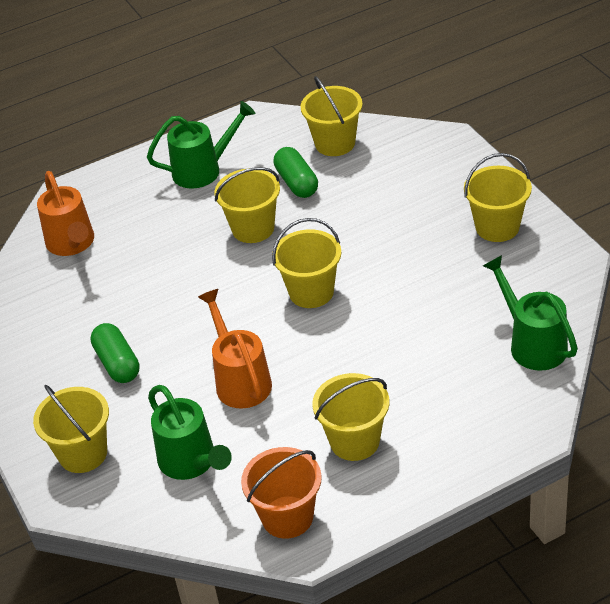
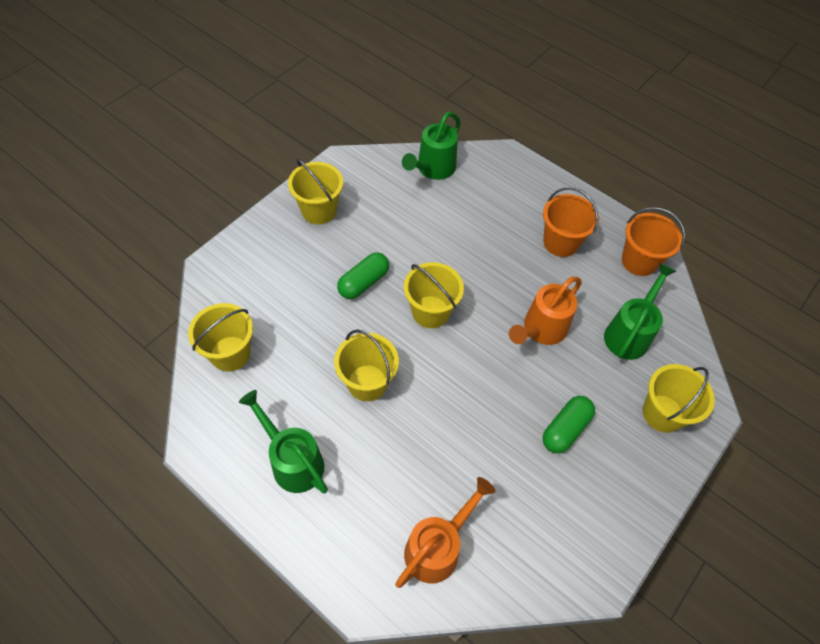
camera: 120 degrees left, 15 degrees up
(296, 183) = (295, 367): green capsule -> green capsule (364, 282)
(354, 441) = (560, 242): yellow bucket -> orange bucket

